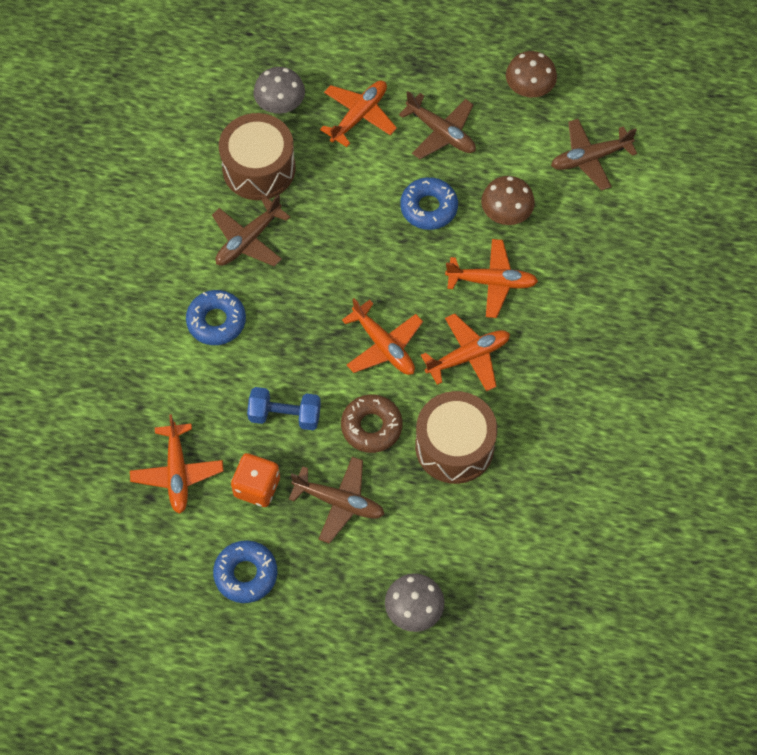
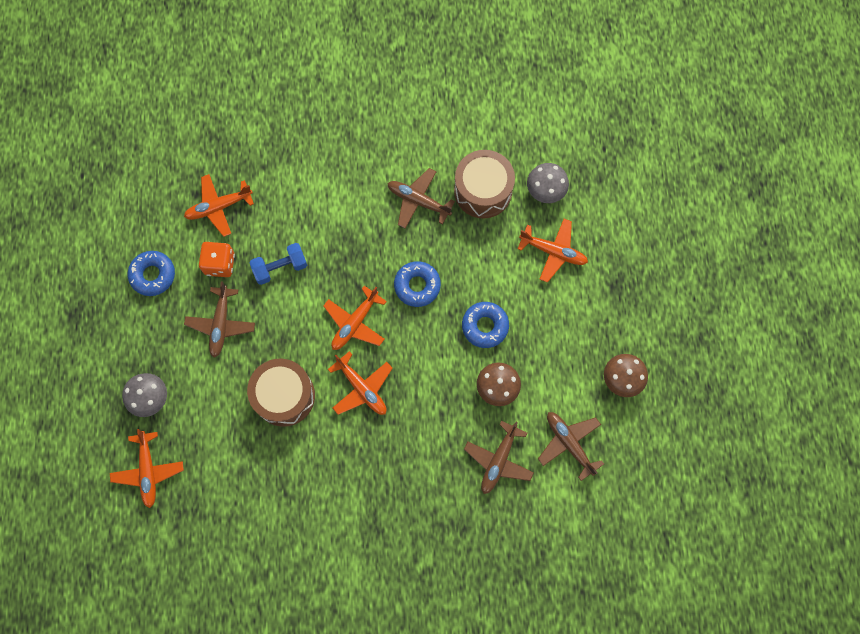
camera: 75 degrees right, 10 degrees up
(216, 321) = (344, 198): blue donut -> blue donut (417, 285)
(285, 415) = (280, 267): blue dumbbell -> blue dumbbell turned 75 degrees clockwise
(371, 426) = (286, 331): brown donut -> none
(441, 133) = (557, 319): brown plane -> brown plane (498, 460)
(492, 282) = (432, 391): orange plane -> orange plane (148, 471)

